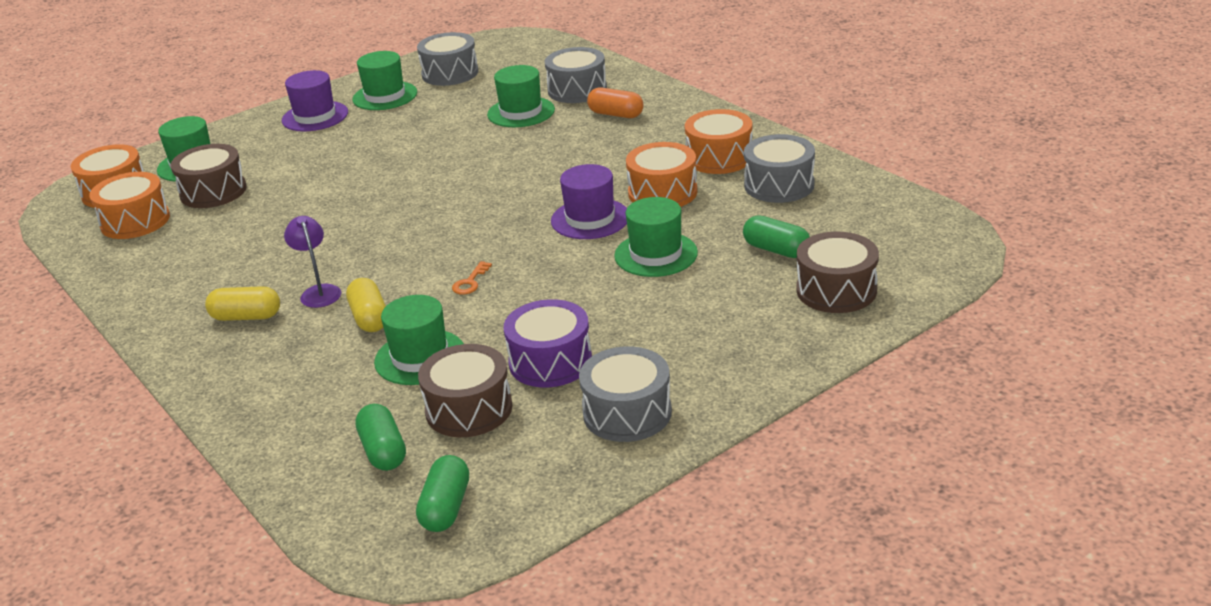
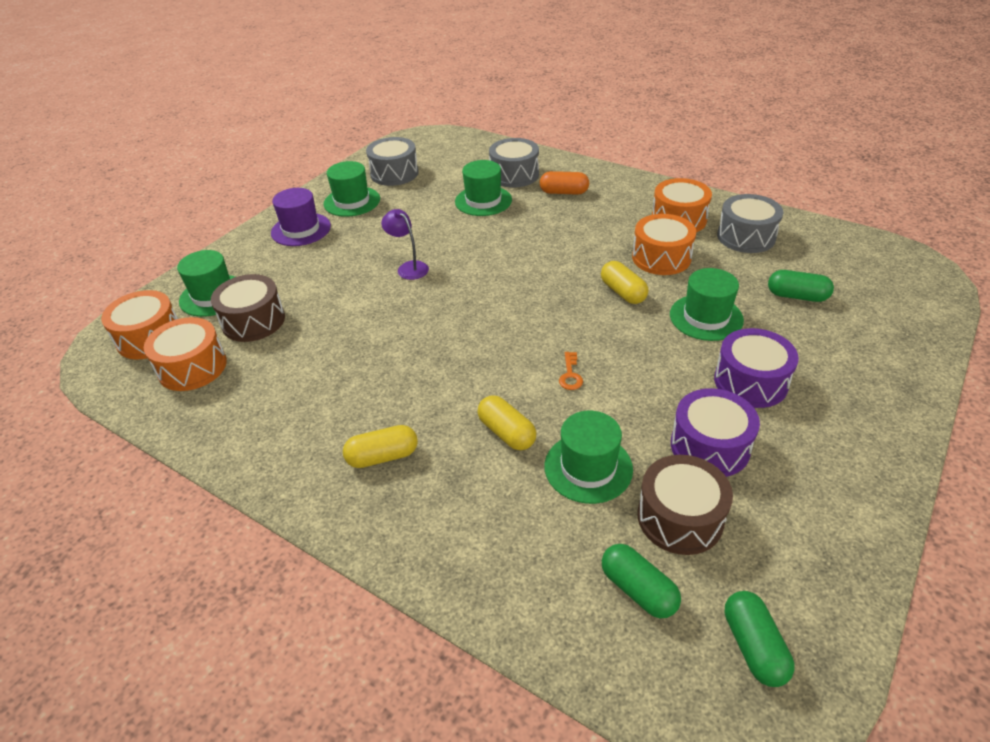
camera: 20 degrees left, 10 degrees up
(319, 292) = (435, 413): purple lamp -> purple lamp (408, 267)
(590, 219) = (623, 292): purple hat -> yellow capsule
(627, 413) = (822, 488): grey drum -> none
(645, 317) = (750, 382): none -> purple drum
(836, 290) = (876, 326): brown drum -> none

